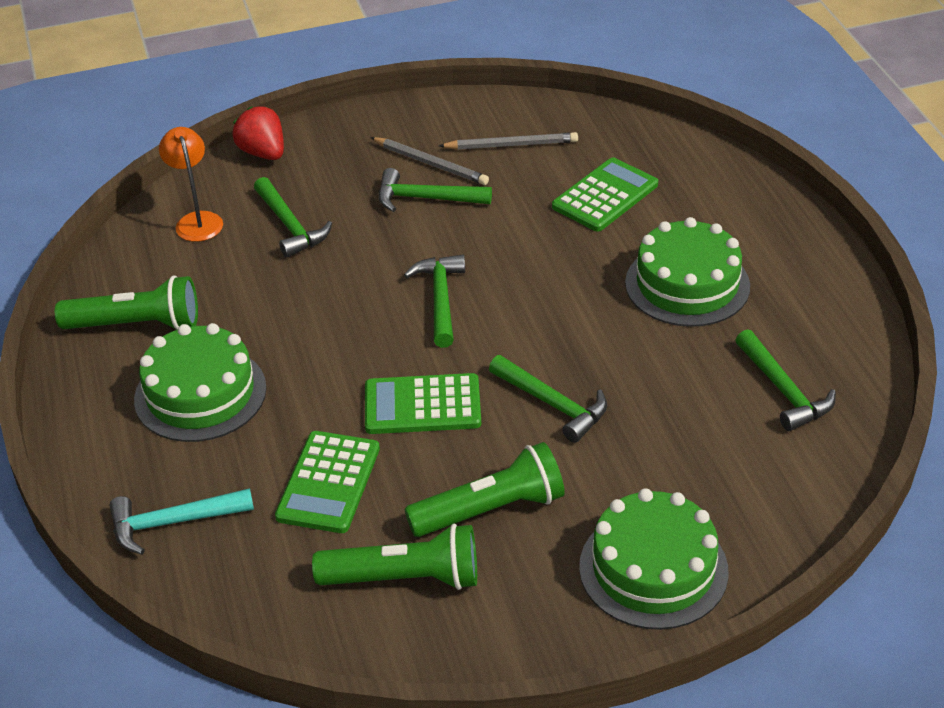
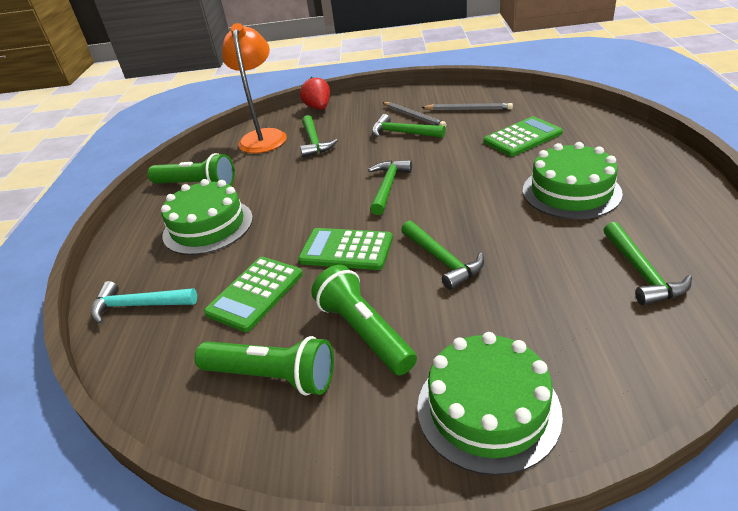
camera: 20 degrees right, 5 degrees down
(197, 220) = (264, 136): orange lamp -> orange lamp, size x1.66
(491, 510) = (364, 332): green flashlight -> green flashlight turned 120 degrees counterclockwise

